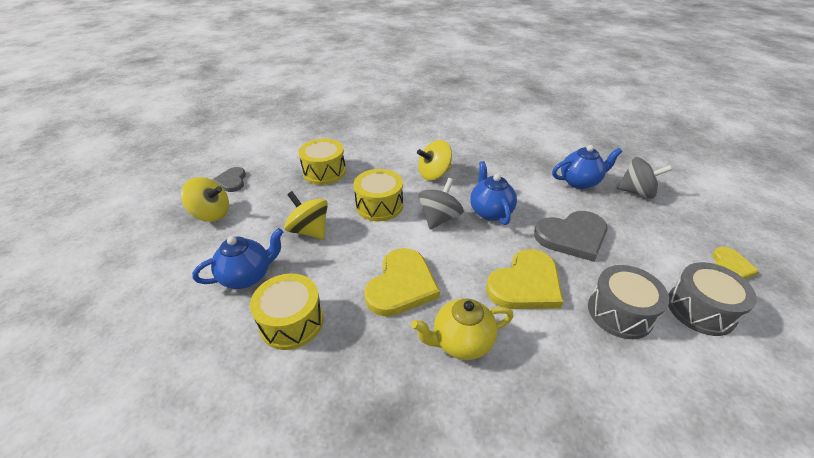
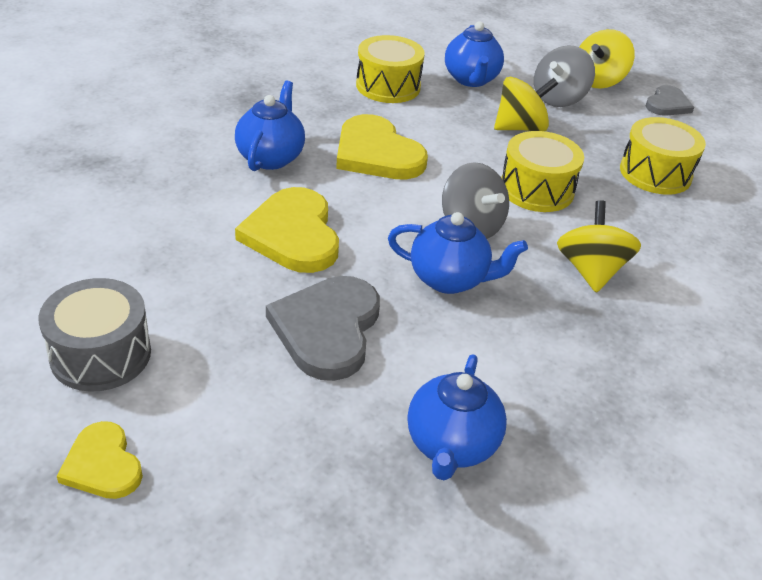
camera: 115 degrees right, 0 degrees up
(232, 181) = (667, 104): grey heart -> grey heart turned 105 degrees clockwise
(461, 342) = (271, 157): yellow teapot -> blue teapot
(620, 312) = (179, 280): grey drum -> none
(636, 192) = (358, 514): grey spinning top -> grey spinning top (558, 98)

